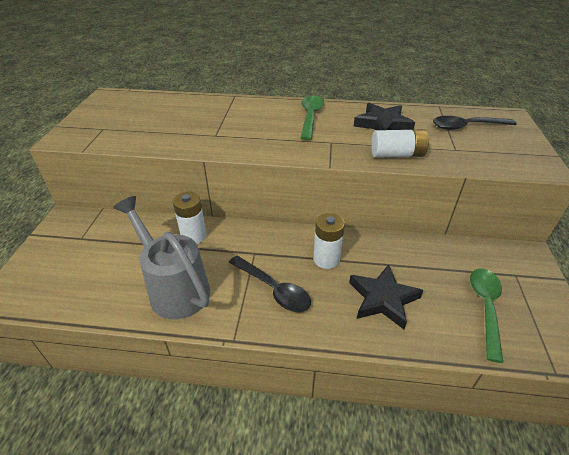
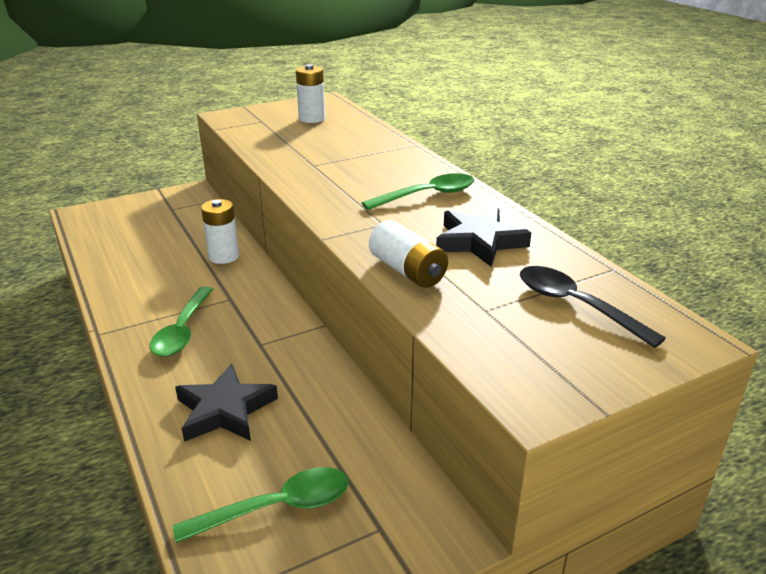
camera: 55 degrees right, 10 degrees down
(174, 288) = (143, 277): grey watering can -> none
(274, 289) = (183, 330): black spoon -> green spoon
(326, 259) = (261, 347): white battery -> white battery (312, 119)

